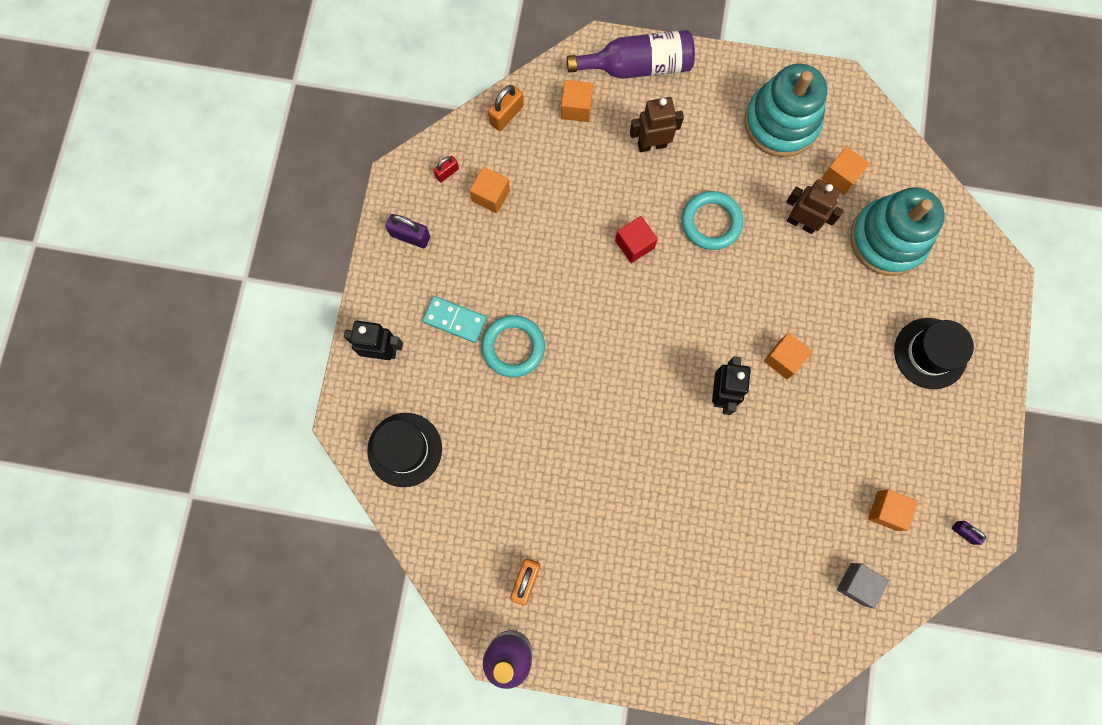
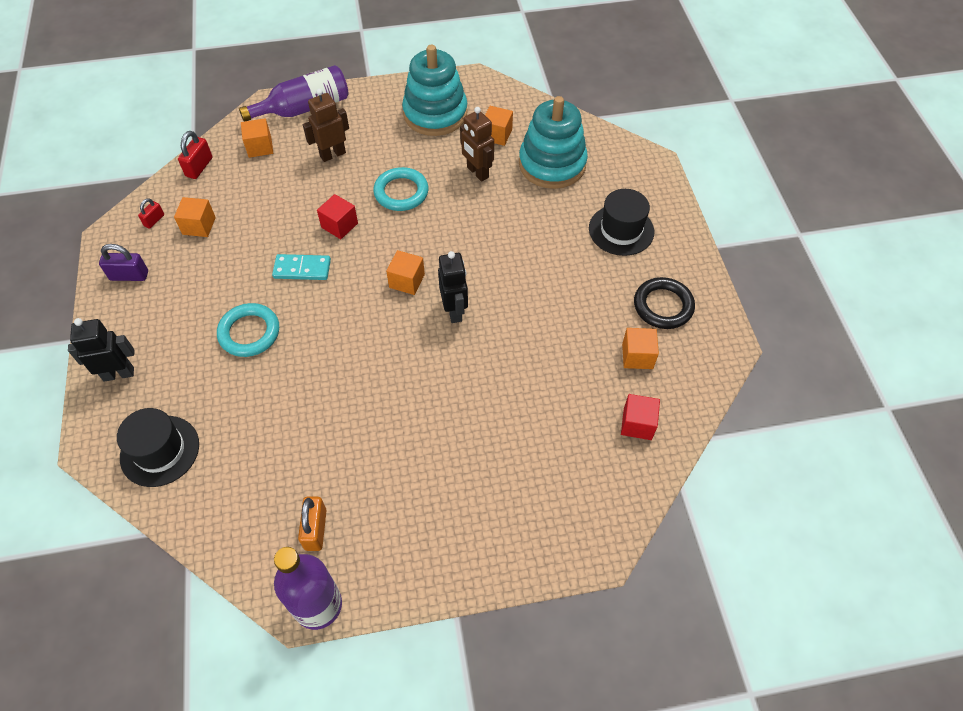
camera: 20 degrees left, 20 degrees down
(455, 320) = (187, 328): turquoise domino -> turquoise domino (302, 269)
(506, 115) = (199, 167): orange padlock -> red padlock
(783, 359) = (500, 270): orange cube -> orange cube (407, 281)
(801, 223) = (477, 172): brown robot -> brown robot turned 135 degrees counterclockwise
(857, 584) = (637, 424): grey cube -> red cube
(936, 462) = (663, 306): none -> black ring
(964, 532) = (711, 351): purple padlock -> none

